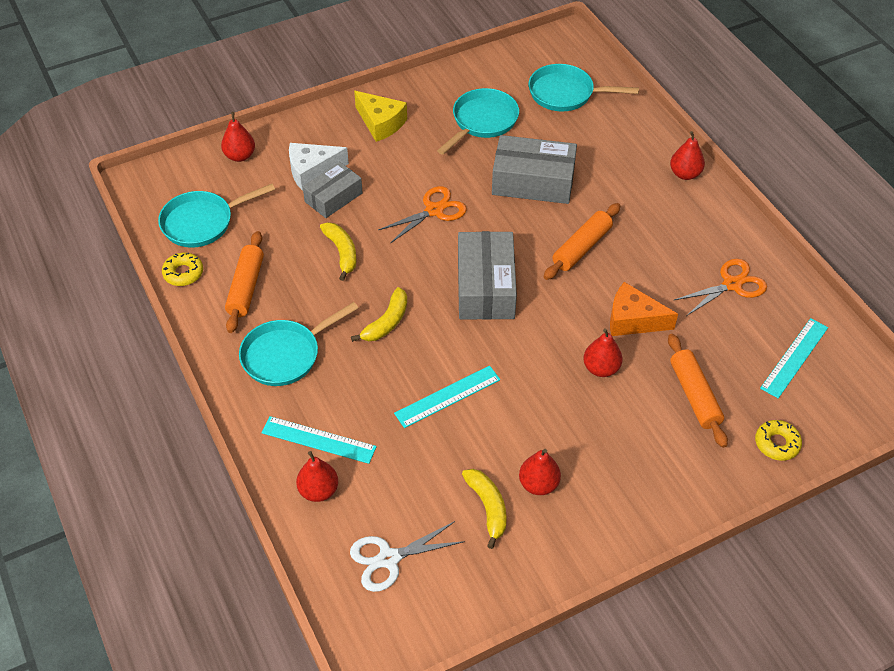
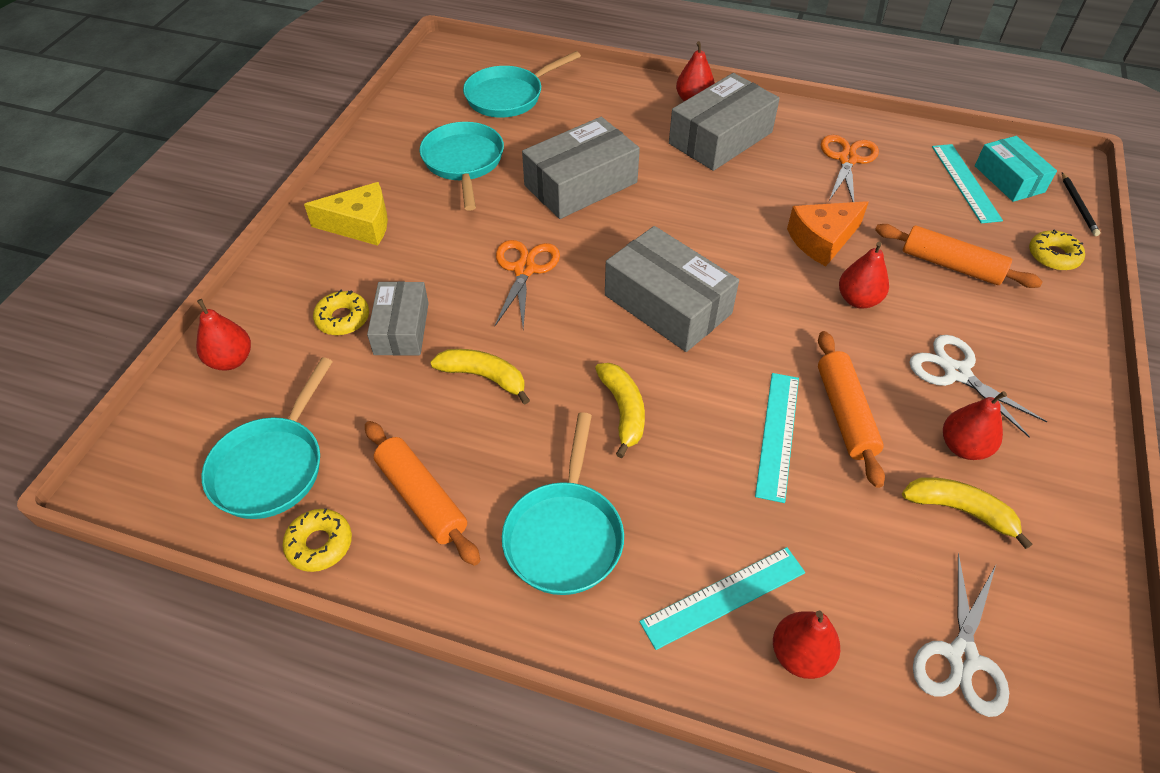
camera: 45 degrees left, 0 degrees up
(312, 171) = (343, 318): white cheese -> yellow donut
(581, 247) = (698, 211): orange rolling pin -> orange rolling pin (844, 414)
(596, 450) = (957, 373): none -> white scissors
(665, 211) = (720, 138): none -> grey box
(832, 378) = (1009, 179): none -> turquoise box
(854, 431) = (1078, 206): none -> black pencil

